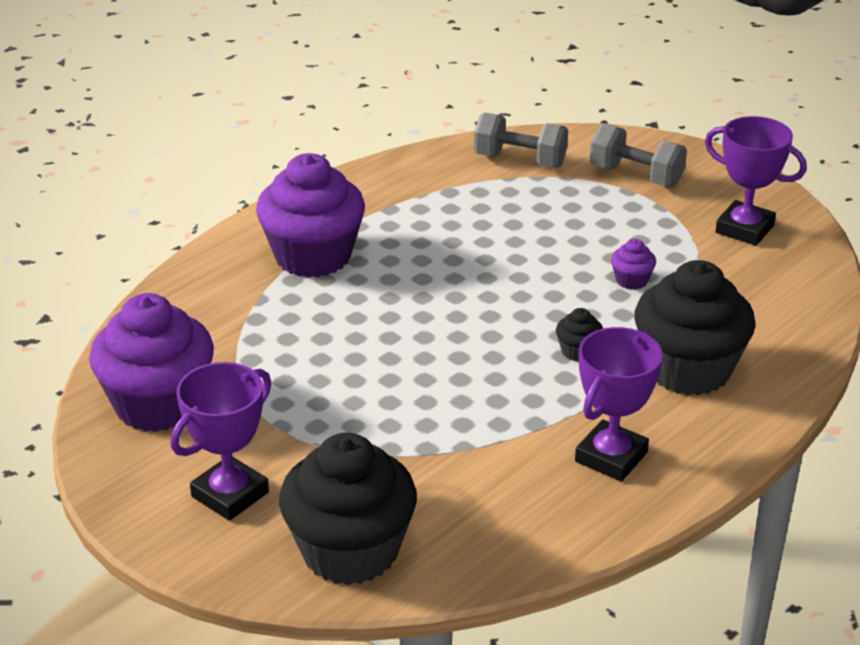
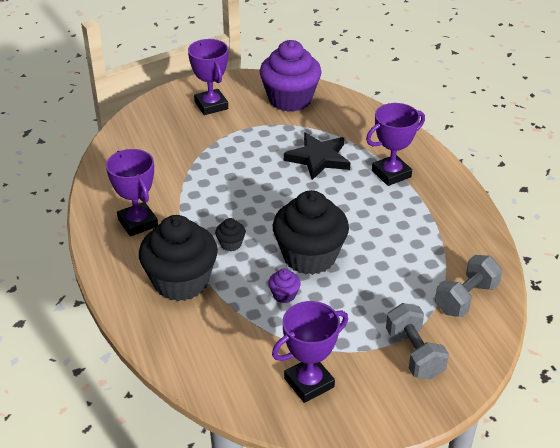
camera: 115 degrees right, 5 degrees up
(313, 256) = (391, 174): purple cupcake -> purple trophy
(318, 328) = (318, 158): none -> black star
(350, 551) = (148, 127): black cupcake -> black cupcake (309, 256)
(636, 176) = (414, 354): grey dumbbell -> grey dumbbell turned 75 degrees counterclockwise

